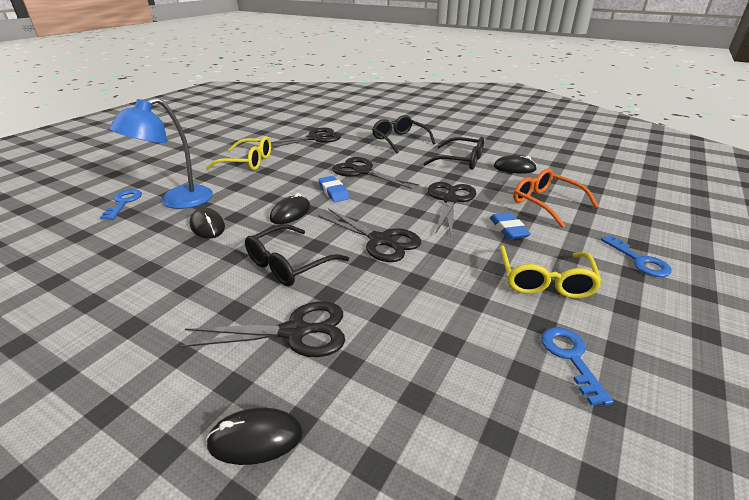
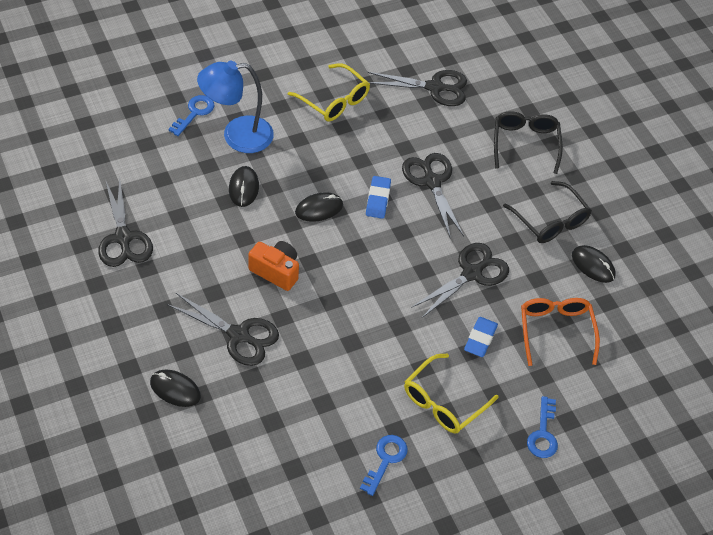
camera: 30 degrees right, 20 degrees up
(289, 264) = (276, 271): black glasses -> orange camera
(380, 241) = (362, 287): black scissors -> black scissors (123, 238)

